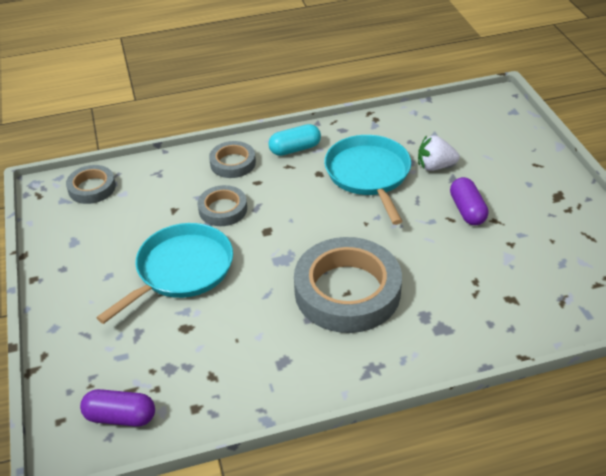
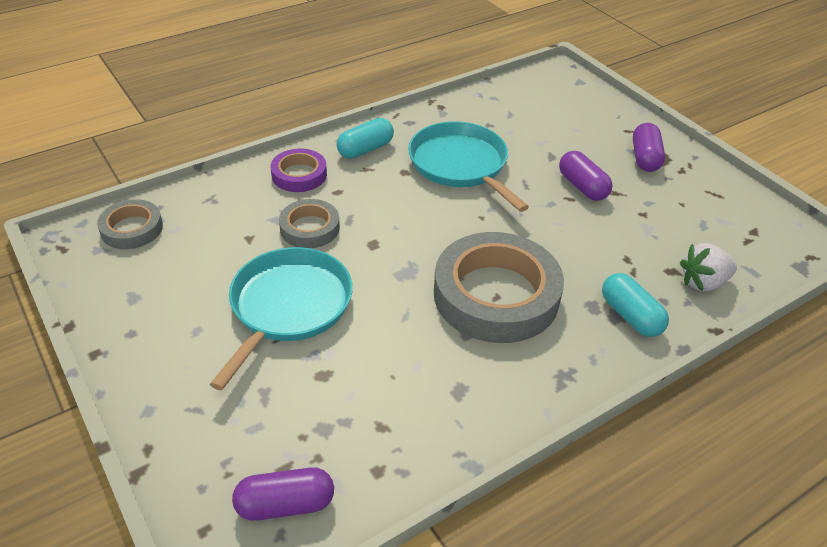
camera: 20 degrees left, 0 degrees up
(233, 163) = (299, 175): grey tape -> purple tape
(435, 166) = (527, 146): white strawberry -> white strawberry (703, 282)
(453, 330) = (630, 316): none -> turquoise capsule
(539, 193) = (645, 158): none -> purple capsule

